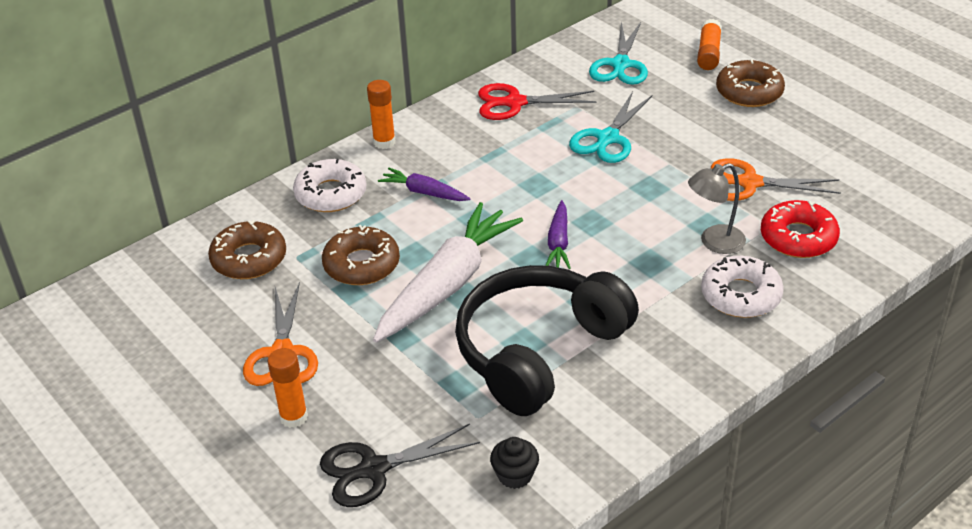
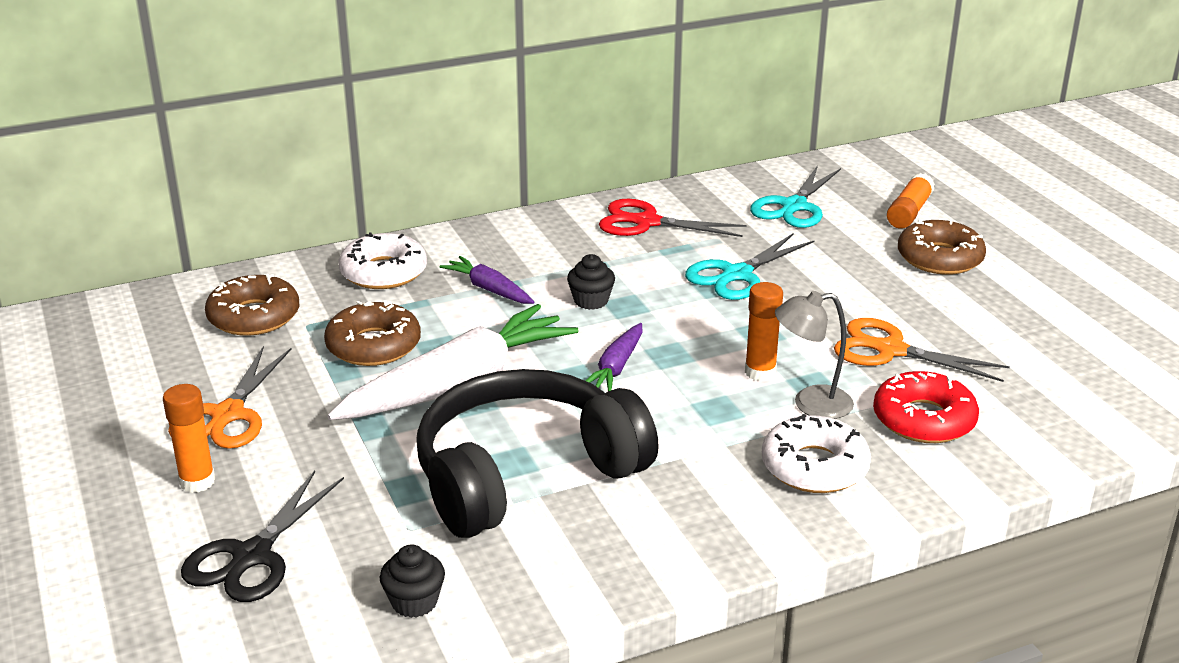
camera: 15 degrees right, 10 degrees down
(374, 469) = (252, 556): black scissors -> black scissors turned 60 degrees counterclockwise
(384, 142) = (474, 234): orange glue stick -> orange glue stick (760, 372)
(509, 186) = (591, 301): none -> black cupcake

